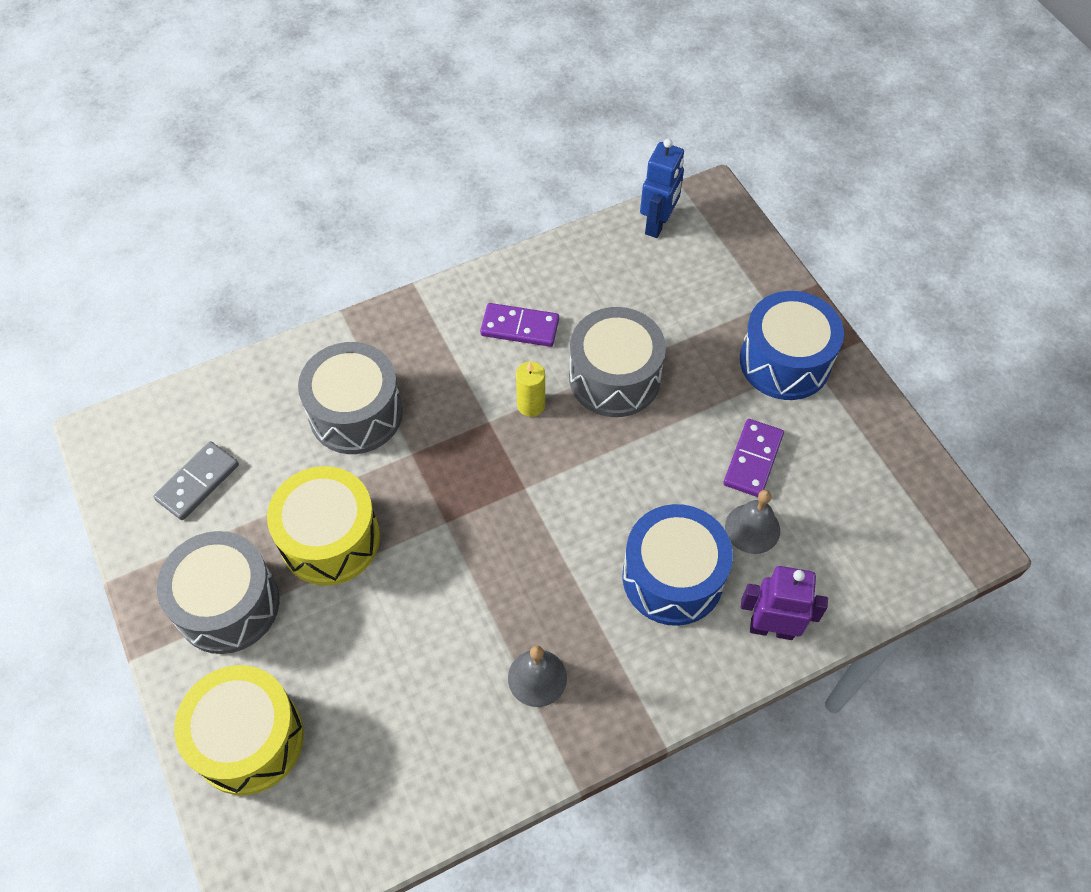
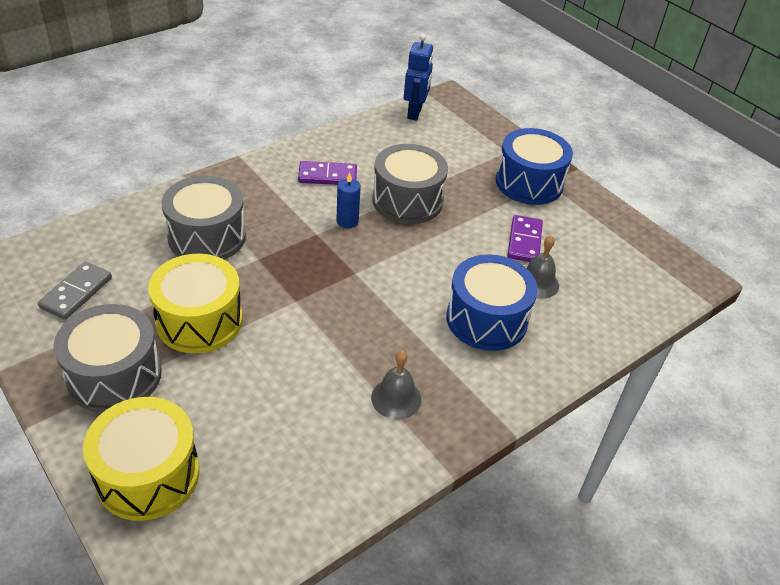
camera: 15 degrees left, 15 degrees down
(531, 405) = (347, 221): yellow candle -> blue candle
(771, 628) = (572, 344): purple robot -> none

